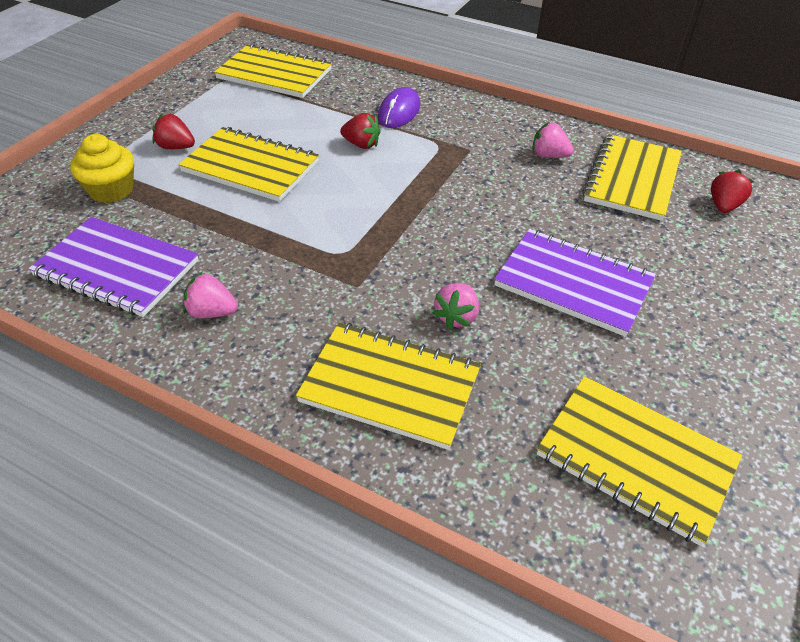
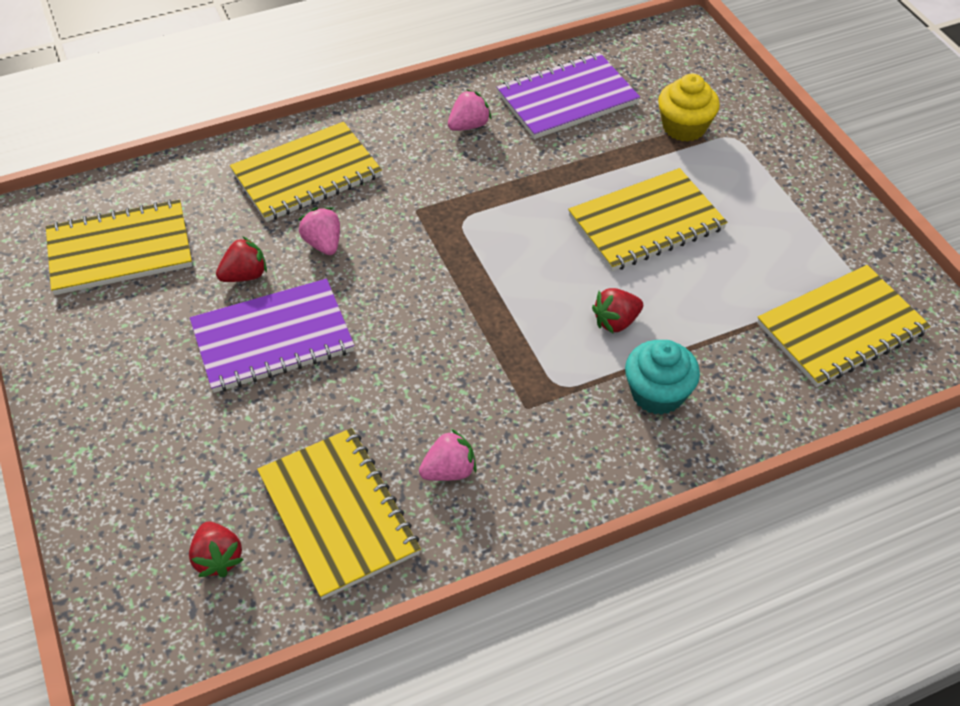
camera: 130 degrees right, 5 degrees up
(176, 147) = (727, 188): red strawberry -> red strawberry (245, 275)
(399, 112) = (657, 394): purple mouse -> turquoise cupcake

